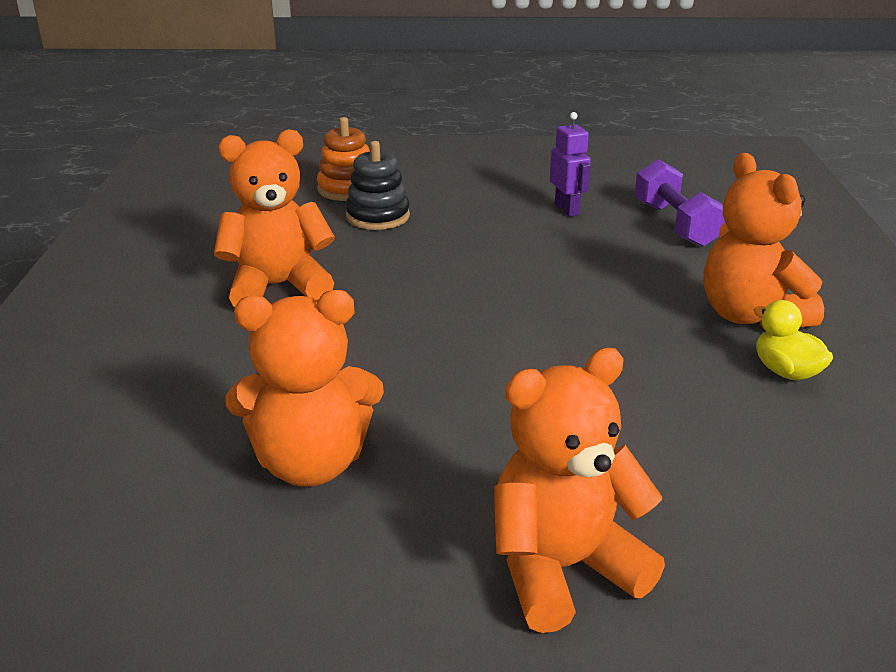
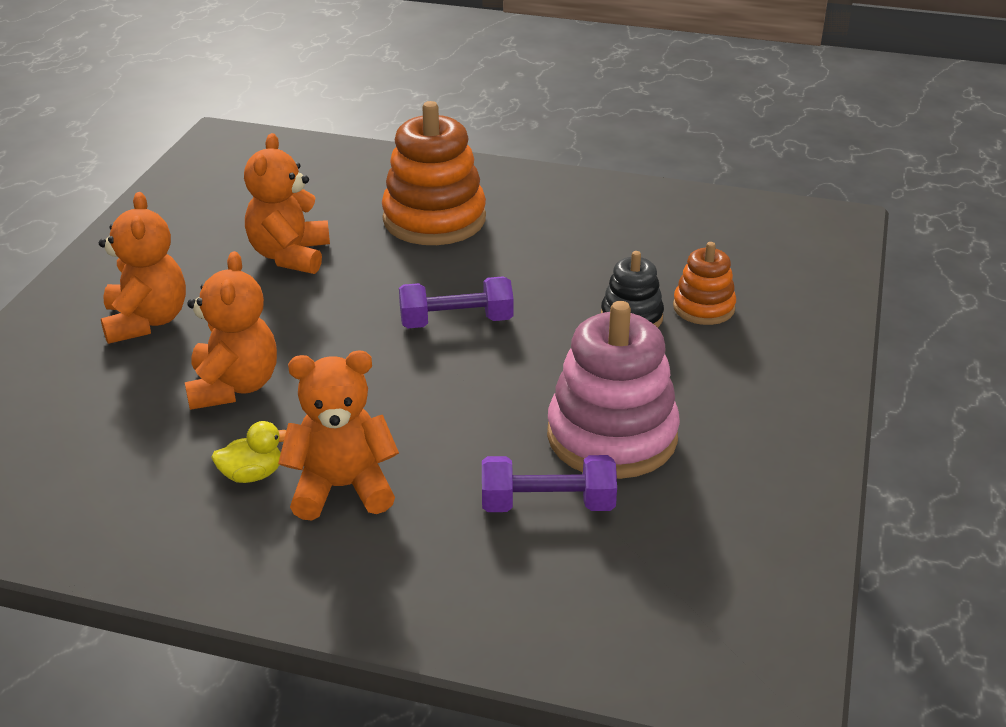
camera: 105 degrees right, 5 degrees up
(181, 355) = (434, 219): none -> orange stacking toy
(278, 286) = (514, 258): orange teddy bear -> orange teddy bear (234, 387)
(429, 302) = (456, 322): none -> purple dumbbell
(567, 209) = (612, 436): purple robot -> pink stacking toy

